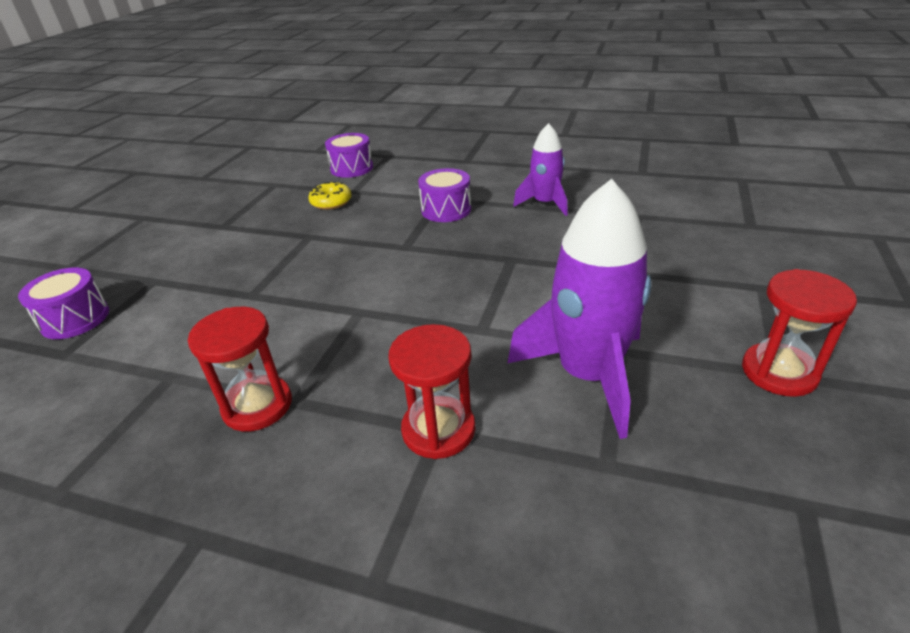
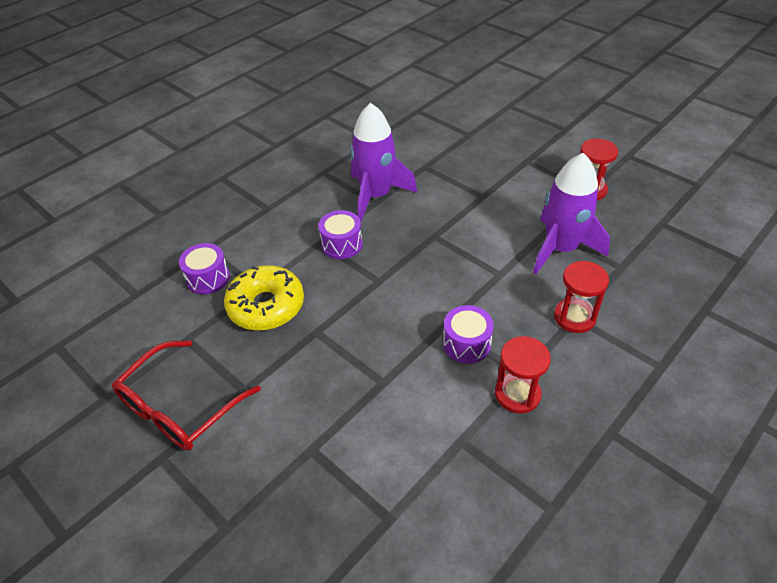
camera: 65 degrees left, 10 degrees up
(75, 319) = (337, 512): purple drum -> purple drum (466, 344)
(196, 207) = (179, 408): none -> red glasses
(331, 202) = (266, 306): yellow donut -> yellow donut, size x1.96
(545, 204) = (376, 196): purple rocket -> purple rocket, size x1.70

